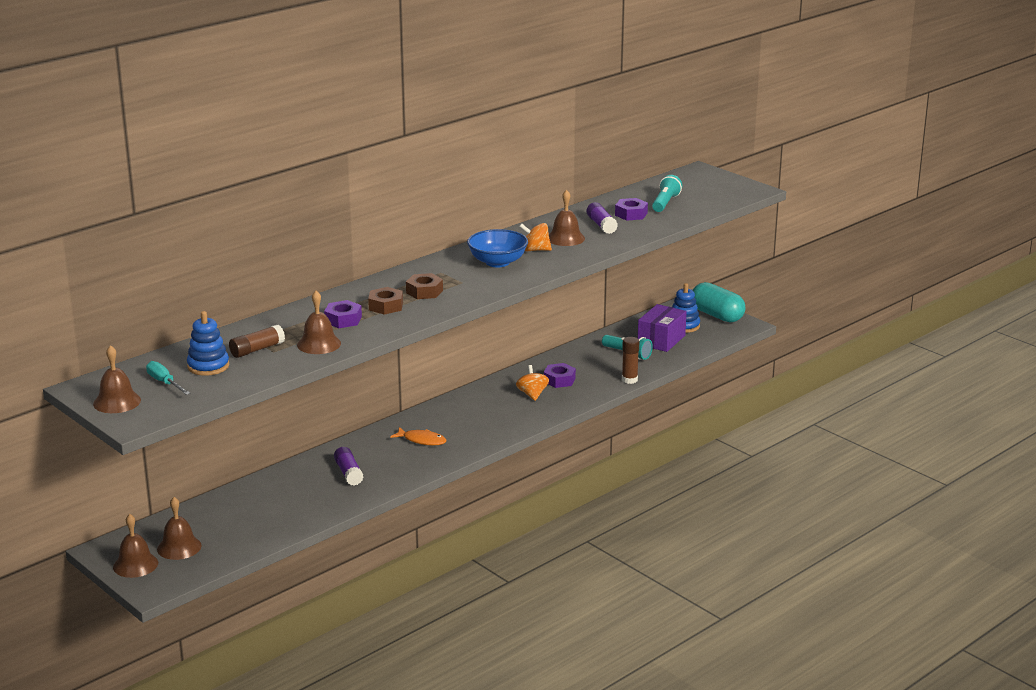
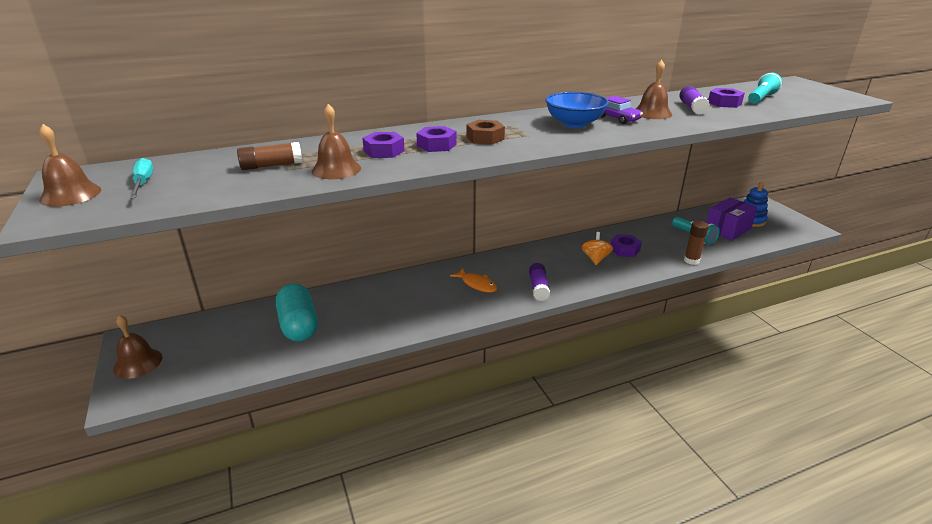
camera: 20 degrees right, 5 degrees up
(179, 547) = (191, 352): brown bell -> none
(208, 366) = (206, 174): blue stacking toy -> none
(348, 473) = (394, 304): purple glue stick -> purple glue stick (538, 288)
(386, 306) = (436, 145): brown nut -> purple nut
(535, 250) = (618, 118): orange spinning top -> purple car
(717, 315) = (782, 216): turquoise capsule -> turquoise capsule (299, 325)

